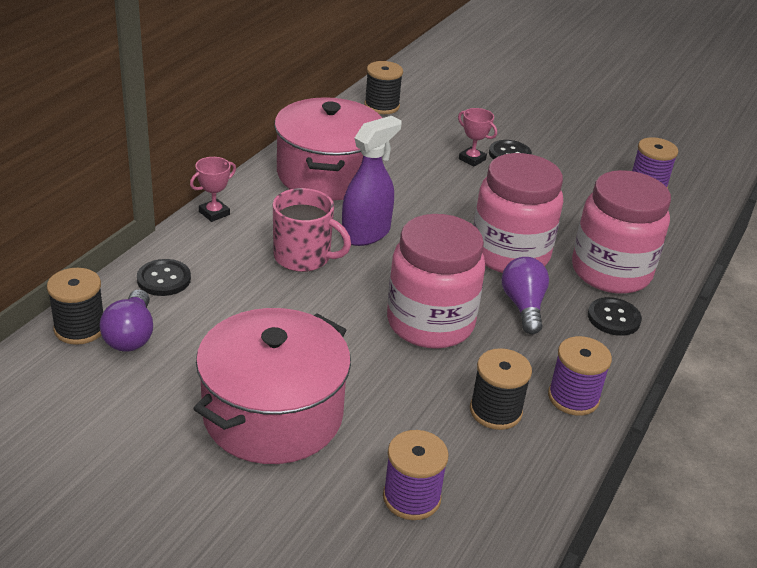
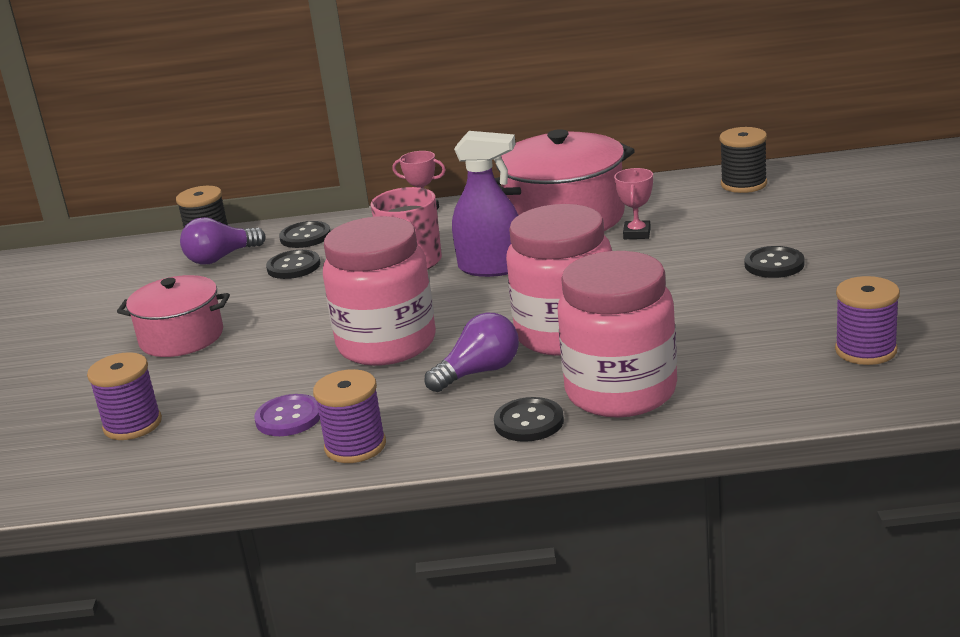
camera: 65 degrees right, 10 degrees down
(218, 308) = (293, 266): none -> black button
(273, 414) = (181, 337): pink pot -> pink pot, size x0.63
(472, 159) = (723, 254): pink trophy -> pink trophy (637, 234)
(495, 411) = (288, 418): black spool -> purple button

